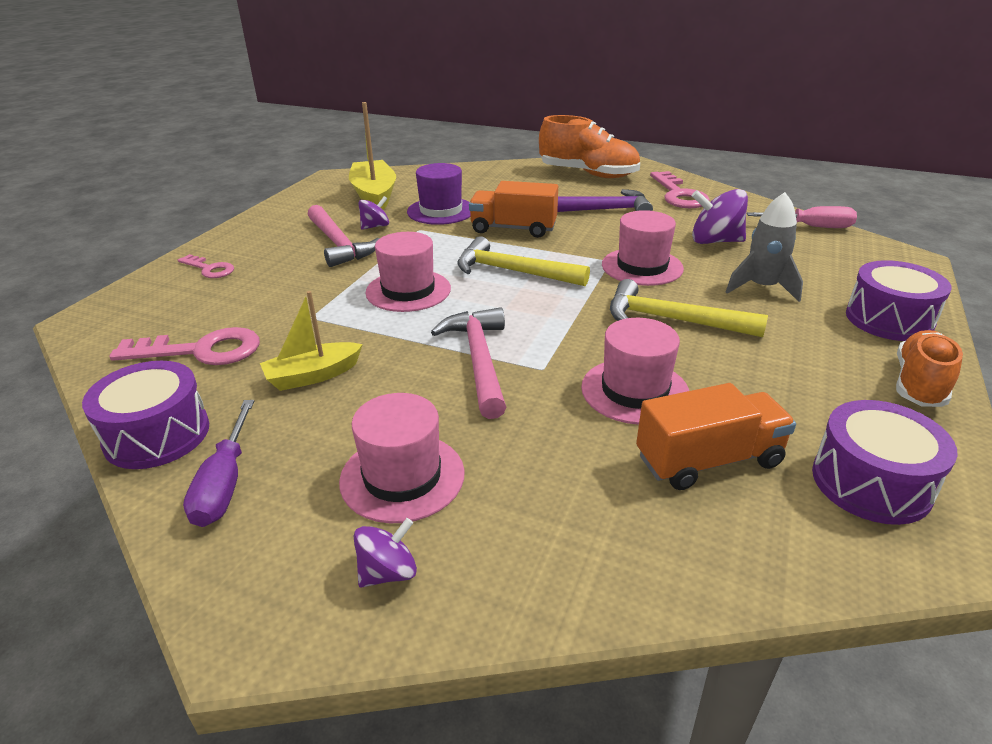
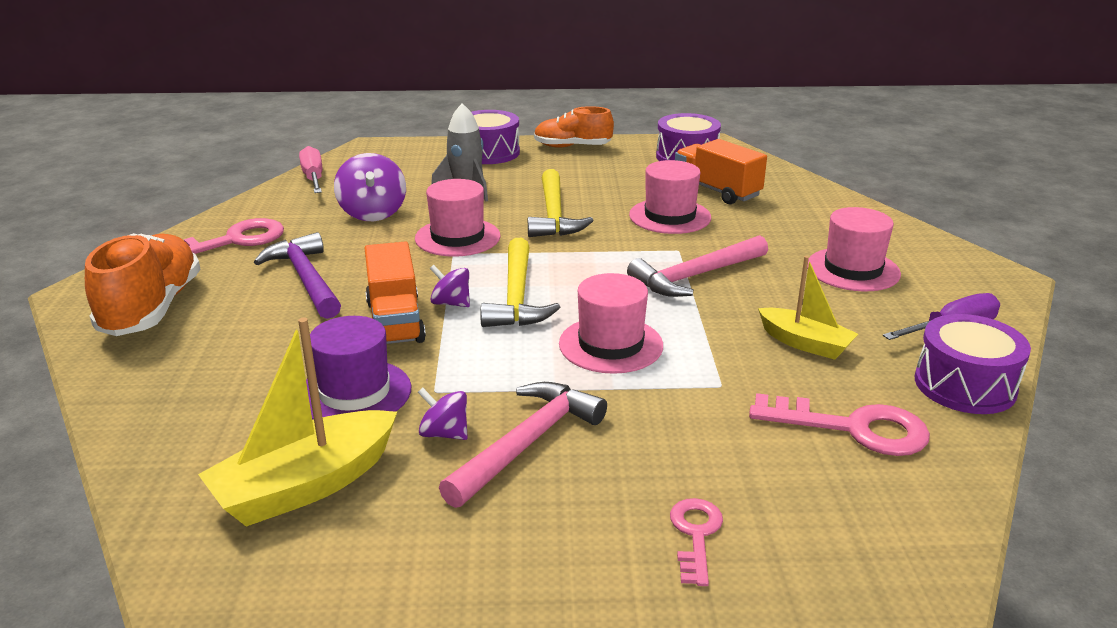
camera: 115 degrees left, 5 degrees down
(200, 351) = (852, 428): pink key -> pink key turned 135 degrees clockwise
(388, 572) = (919, 253): purple spinning top -> purple spinning top (451, 303)

